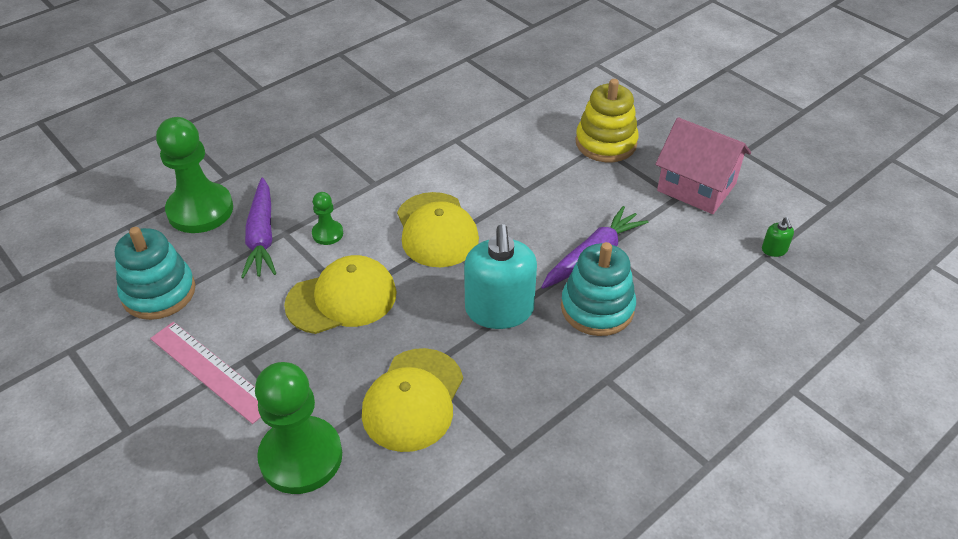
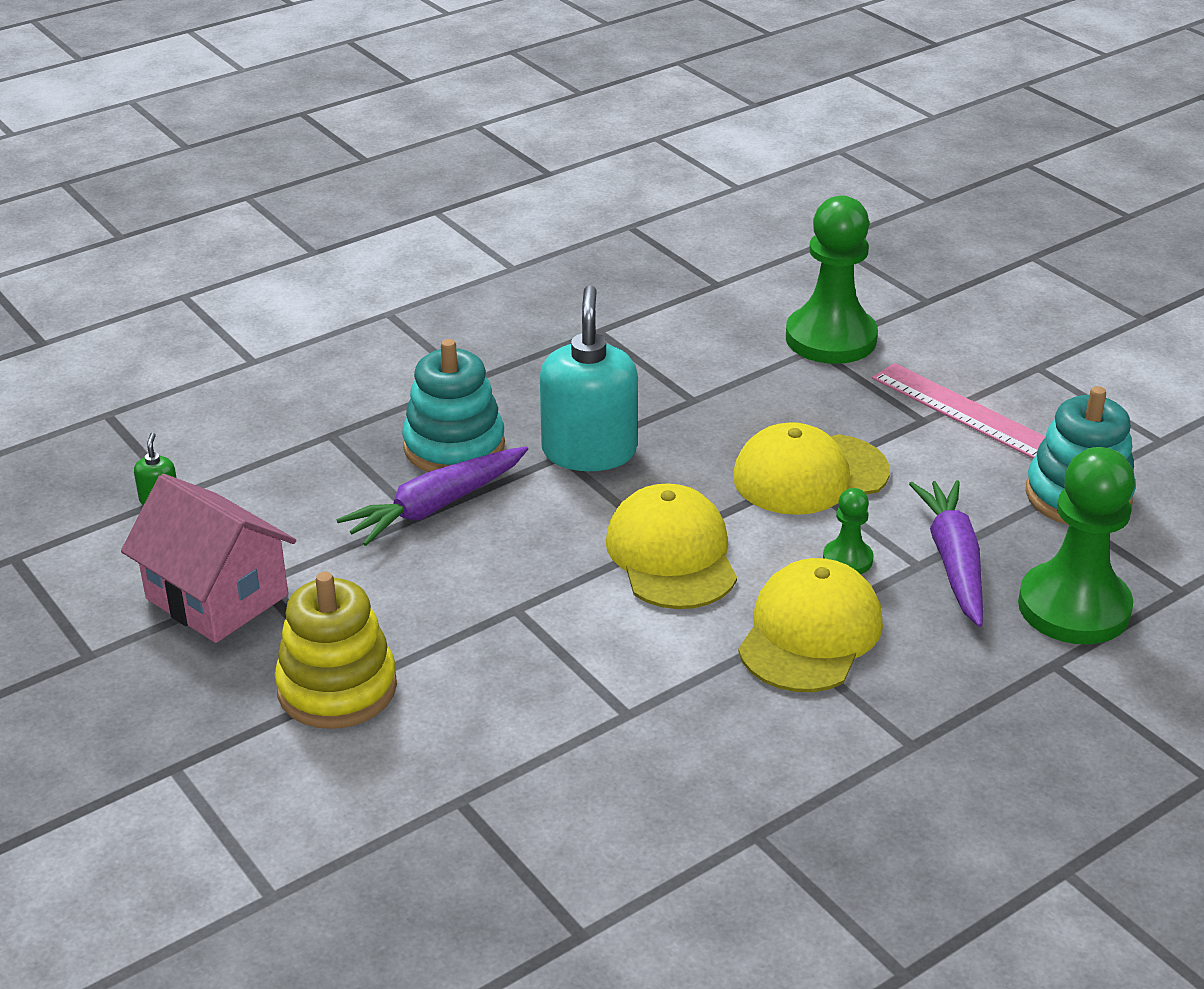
camera: 175 degrees left, 10 degrees down
(413, 400) = (707, 375): yellow cap -> yellow cap (810, 633)

